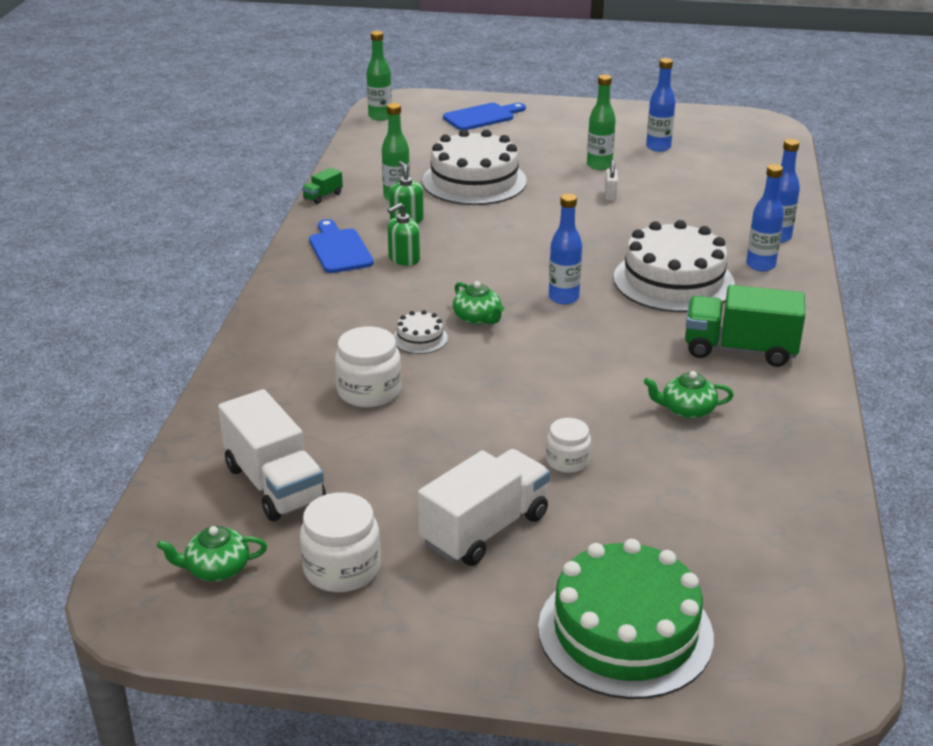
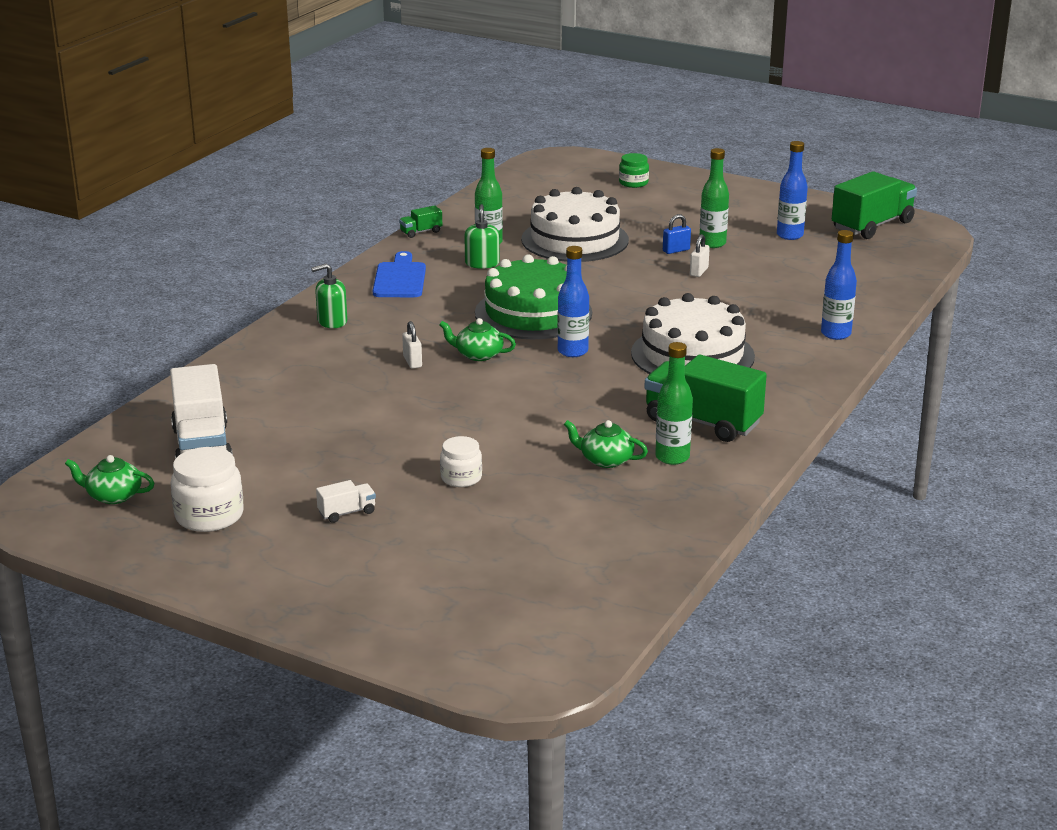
camera: 20 degrees right, 5 degrees down
(369, 391) = (334, 394): white jar -> none
(380, 116) = (532, 169): green bottle -> green bottle (672, 457)
(404, 258) = (452, 295): green soap dispenser -> green soap dispenser (332, 321)
(420, 338) = (412, 362): white cake -> white padlock
(477, 318) = (478, 355): green teapot -> green teapot turned 120 degrees clockwise
(482, 117) = (633, 183): blue cutting board -> green jar
(485, 529) = (347, 512): white truck -> white truck, size x0.45
(573, 177) = (676, 250): none -> blue padlock
(625, 632) = (400, 606): green cake -> green cake (533, 313)
(718, 127) = (872, 226): none -> green truck
(760, 265) = (794, 356): blue bottle -> none

